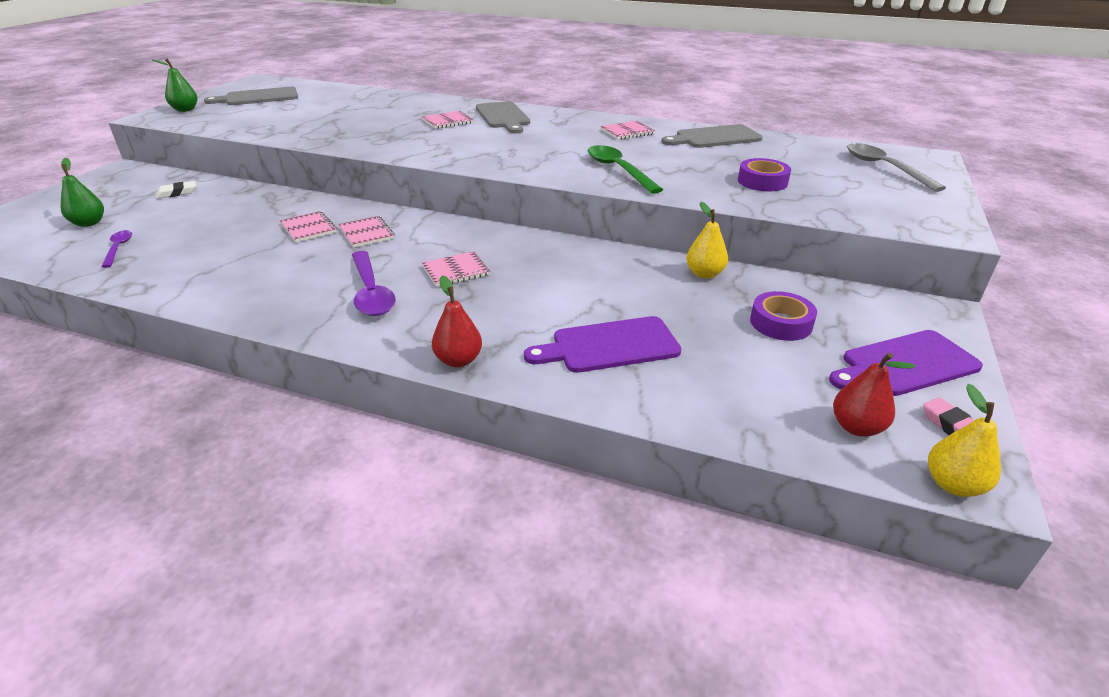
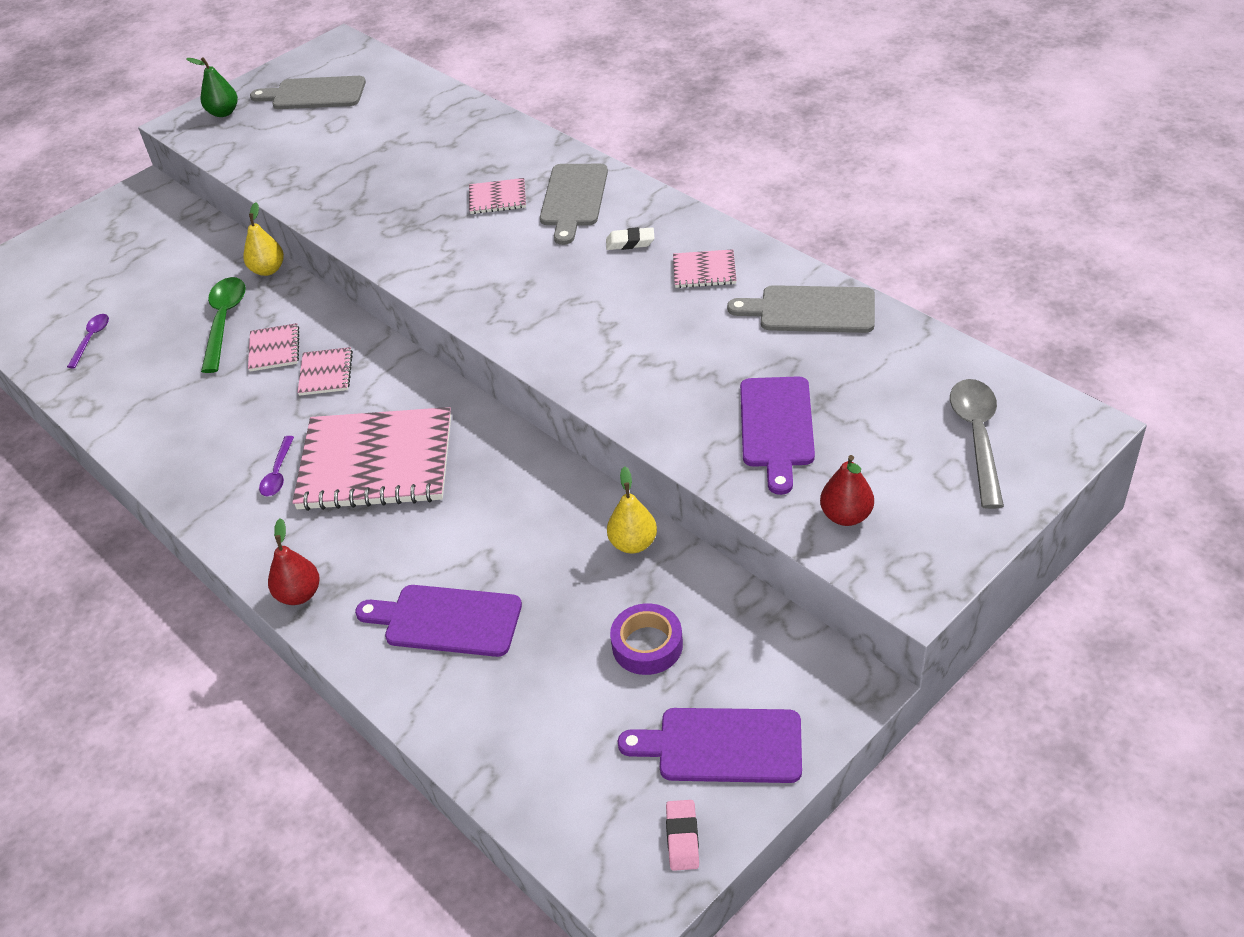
camera: 30 degrees right, 10 degrees up
(89, 223) = (81, 288): green pear -> none
(177, 193) = (178, 250): white eraser -> white eraser (630, 242)
(371, 292) = (278, 473): purple spoon -> purple spoon, size x0.56
(456, 271) = (376, 463): pink notebook -> pink notebook, size x2.26
(618, 170) = (619, 358): green spoon -> green spoon (224, 321)
(762, 181) = (777, 427): purple tape -> purple cutting board
(856, 427) = (589, 801): red pear -> red pear (846, 516)
(953, 484) = (611, 892): yellow pear -> yellow pear (268, 270)

